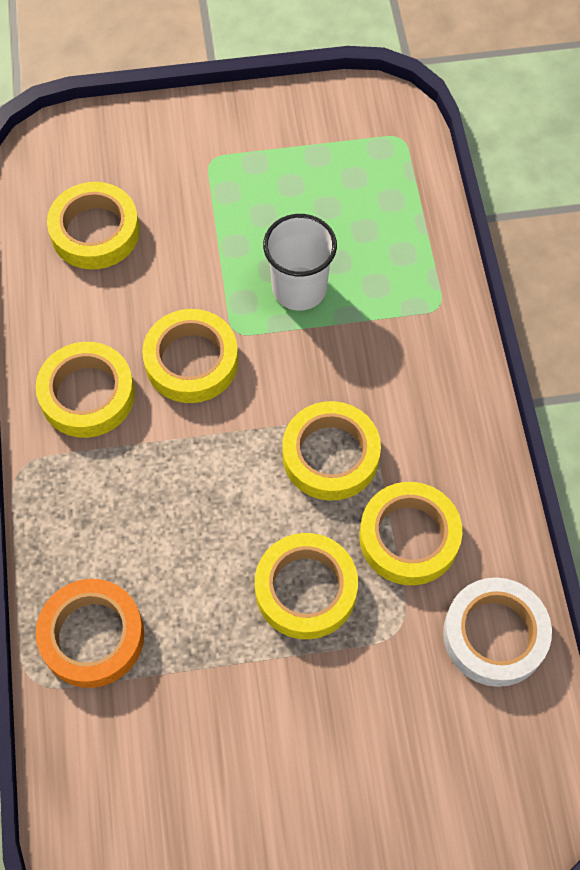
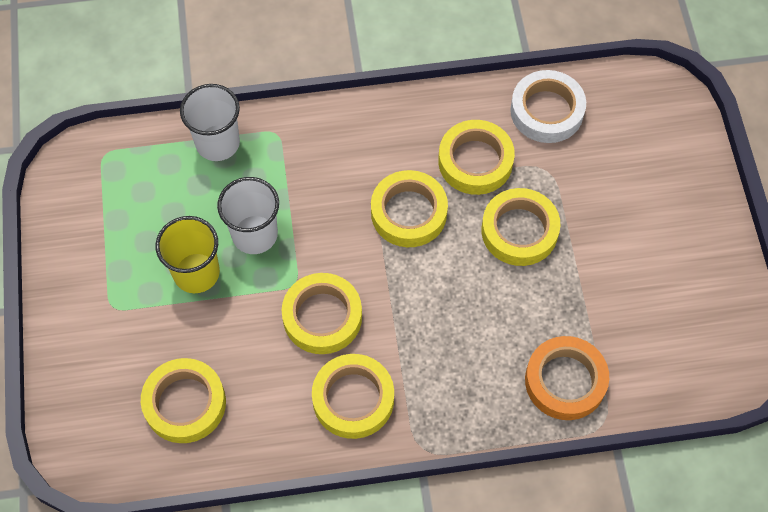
camera: 90 degrees left, 0 degrees up
(250, 234) = (196, 273): none -> yellow cup
(421, 246) = (217, 143): none -> white cup

